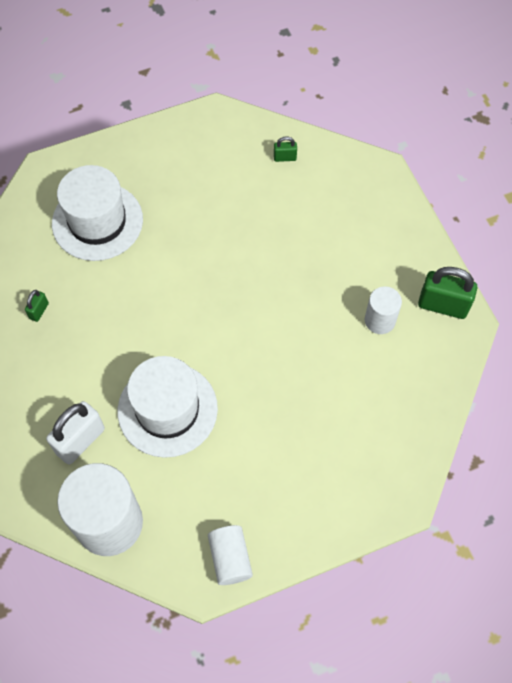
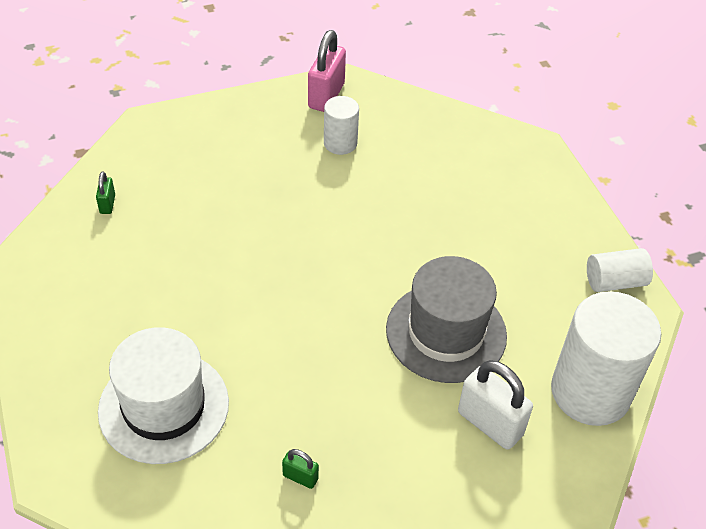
camera: 90 degrees left, 15 degrees down
(167, 409) = (446, 332): white hat -> grey hat
(442, 305) = (326, 96): green padlock -> pink padlock

